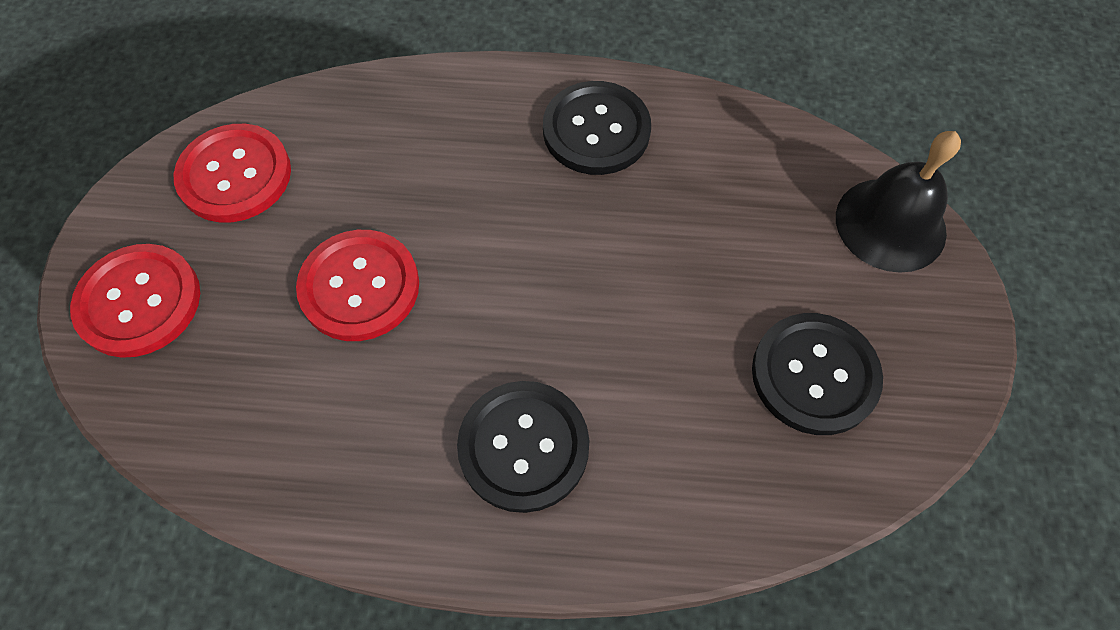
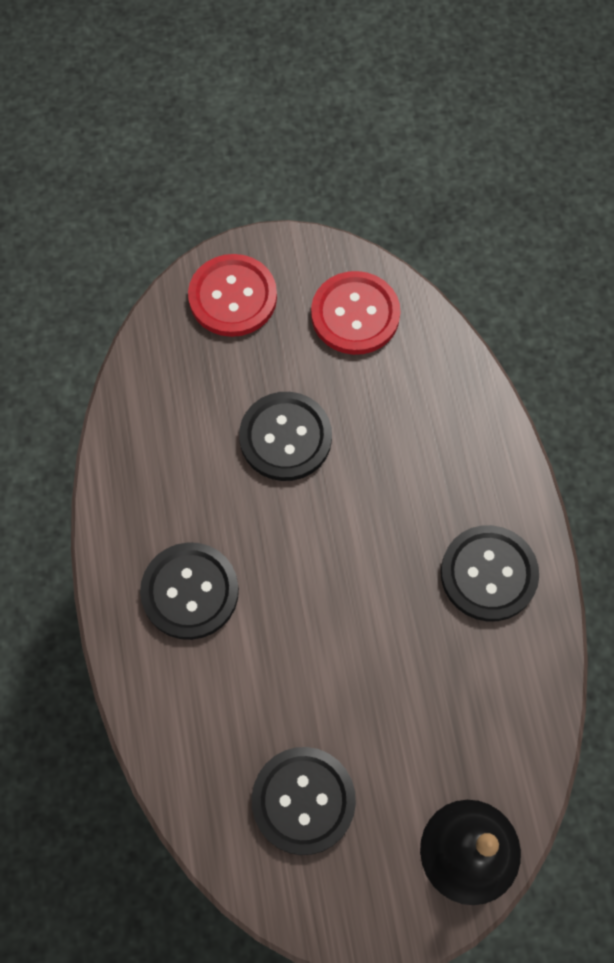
camera: 75 degrees right, 5 degrees up
(359, 287) = (285, 437): red button -> black button

